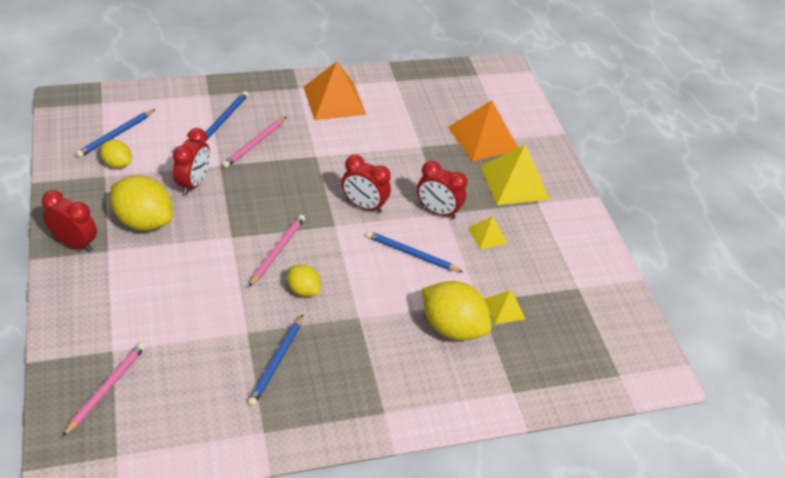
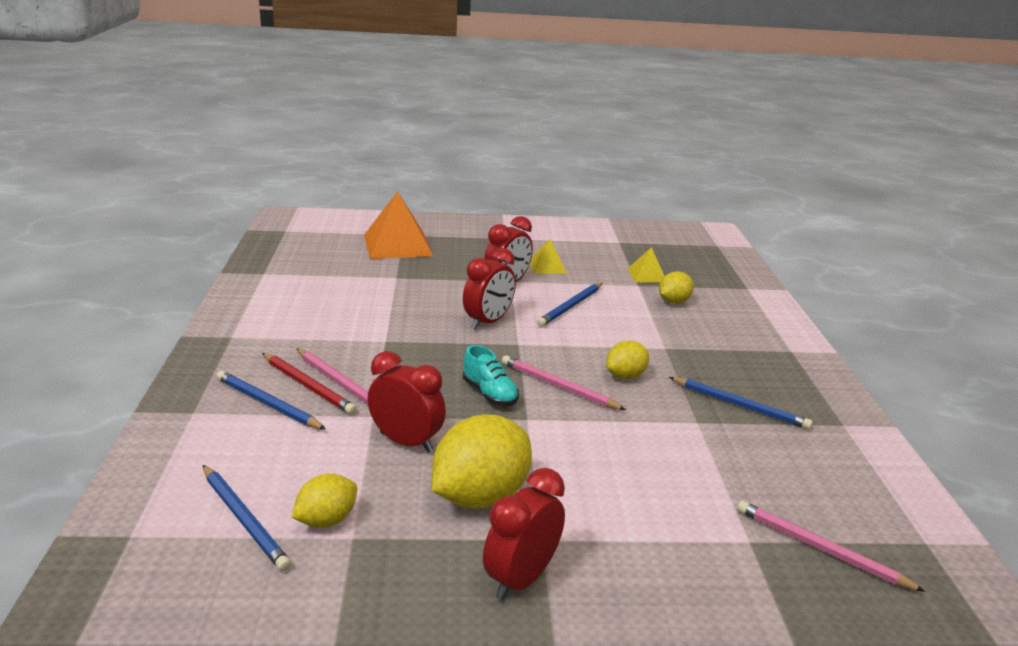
camera: 75 degrees left, 20 degrees down
(247, 132) = (308, 386): none -> red pencil
(258, 215) = (489, 394): none -> turquoise shoe
(334, 100) = (277, 315): orange pyramid -> none
(452, 327) = (673, 302): yellow lemon -> yellow lemon, size x0.55
(514, 182) = (473, 243): yellow pyramid -> none

